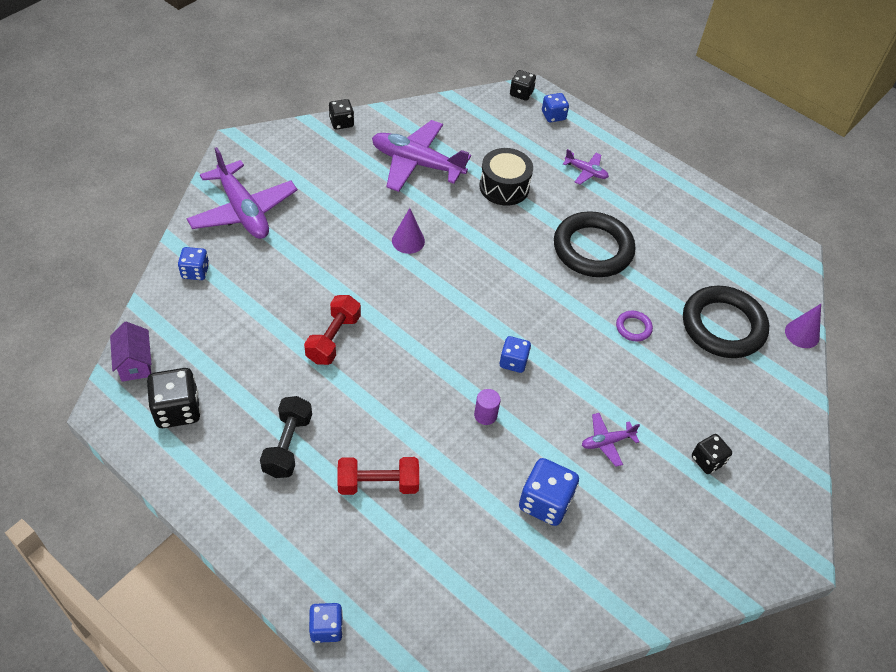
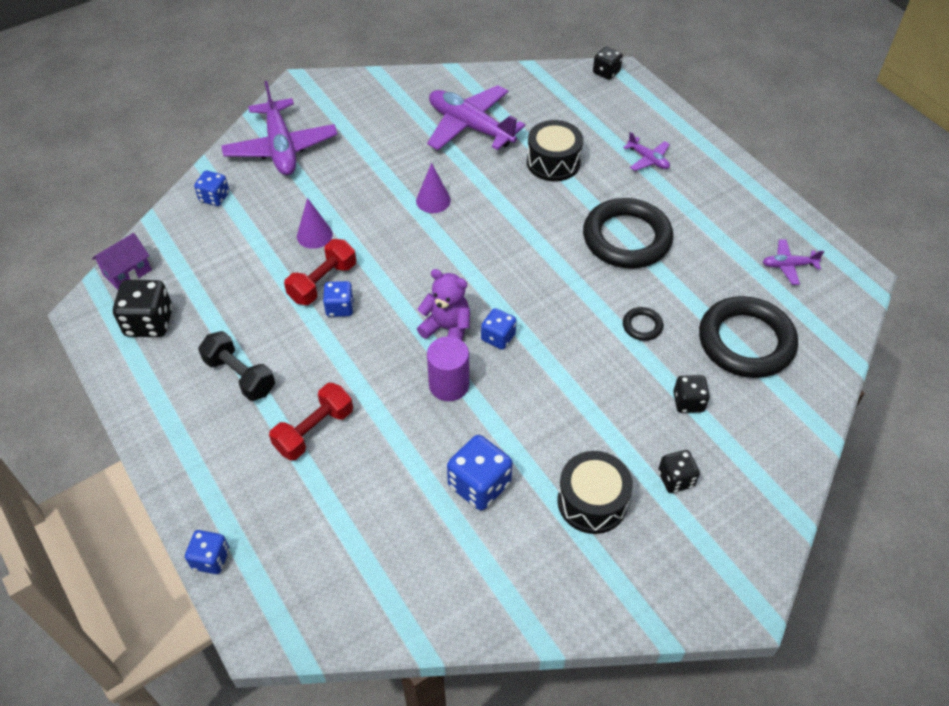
camera: 20 degrees right, 0 degrees up
(135, 363) = (127, 272): purple house -> purple house turned 45 degrees clockwise
(288, 445) = (240, 376): black dumbbell -> black dumbbell turned 75 degrees counterclockwise
(341, 123) = (408, 78): black dice -> black dice (688, 402)
(378, 484) = (314, 430): red dumbbell -> red dumbbell turned 60 degrees counterclockwise
(465, 362) = (447, 328): none -> purple teddy bear
(485, 415) = (449, 385): purple cylinder -> purple cylinder, size x1.63
(553, 116) = (633, 99): blue dice -> blue dice (340, 308)
(607, 442) = (569, 437): purple plane -> purple plane (788, 265)
(633, 328) = (642, 326): purple ring -> black ring
(646, 496) = (592, 501): none -> black drum
(802, 334) = (837, 366): purple cone -> purple cone (314, 235)

